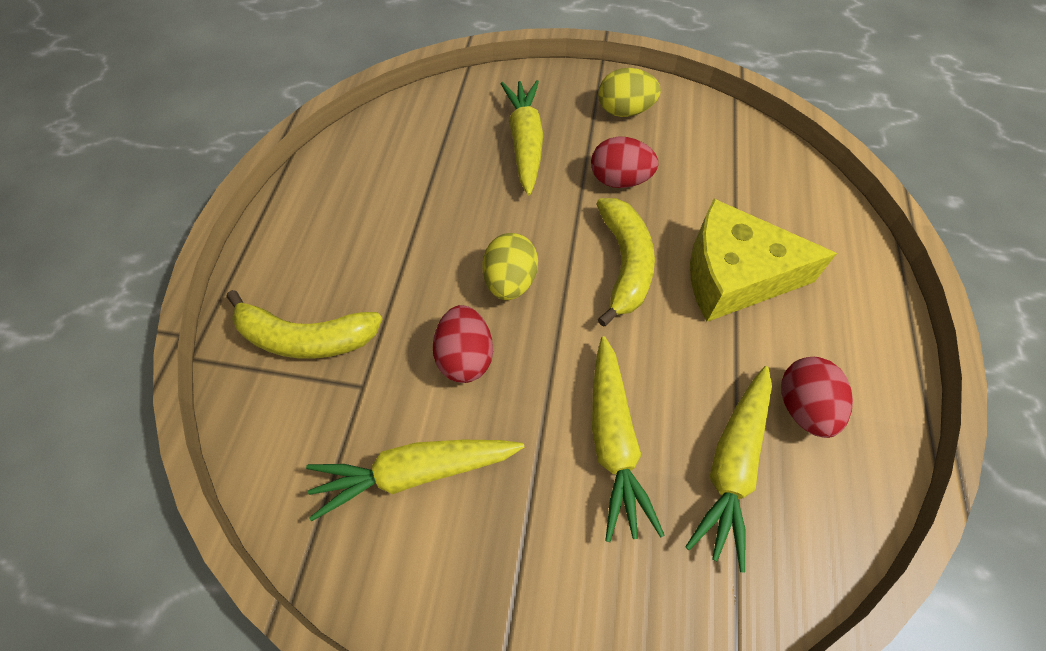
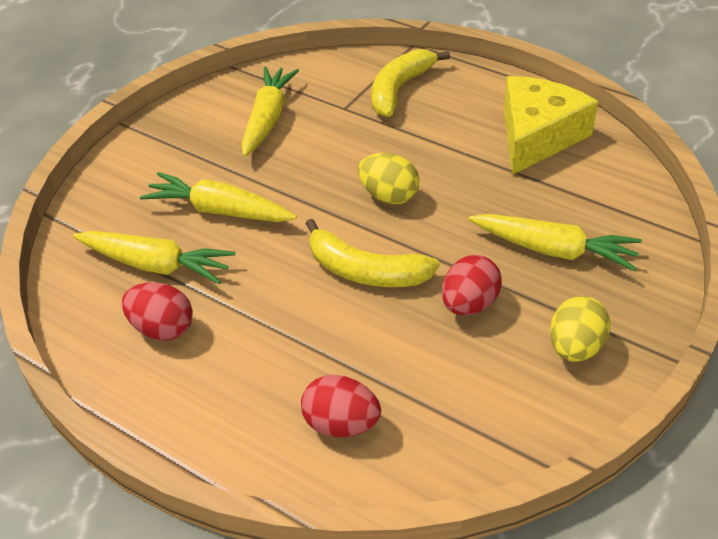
camera: 115 degrees right, 15 degrees down
(465, 357) = (335, 157): red egg -> red egg (341, 424)
(732, 466) = (155, 265): yellow carrot -> yellow carrot turned 150 degrees clockwise
(734, 275) = (307, 343): yellow cheese -> yellow cheese (537, 136)

